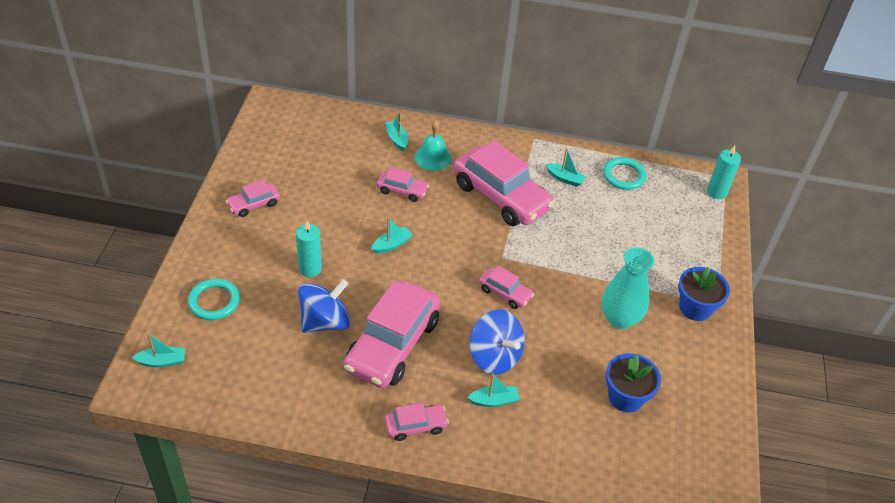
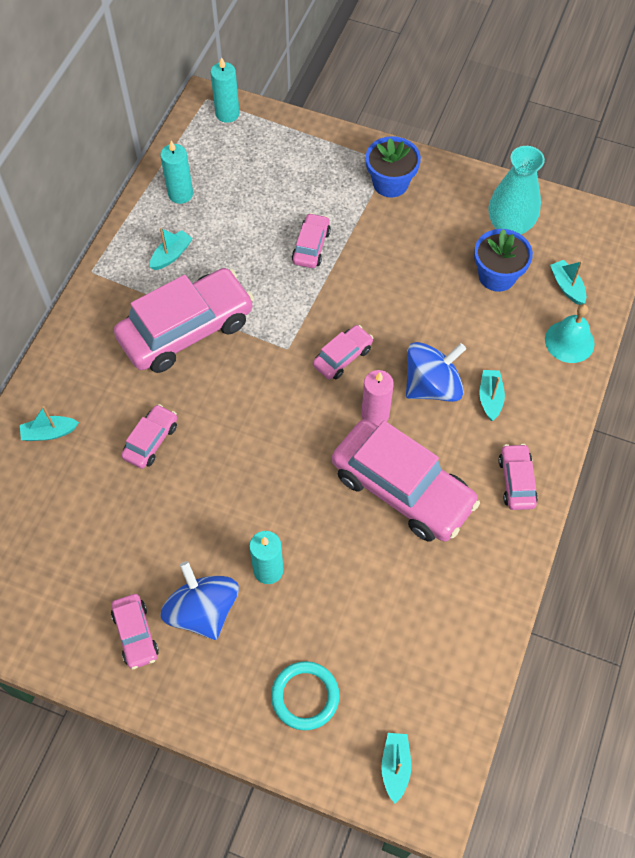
camera: 75 degrees left, 15 degrees up
(325, 321) = (357, 561): blue spinning top -> blue spinning top (203, 610)
(391, 245) = (244, 467): turquoise boat -> turquoise boat (567, 286)
(433, 157) = (97, 394): turquoise bell -> turquoise bell (569, 341)
(456, 320) = (375, 415): none -> pink candle
(606, 261) = (311, 246): none -> pink car
(619, 319) = (395, 255): turquoise vase -> turquoise vase (509, 227)
(624, 176) = (180, 194): turquoise ring -> turquoise candle

